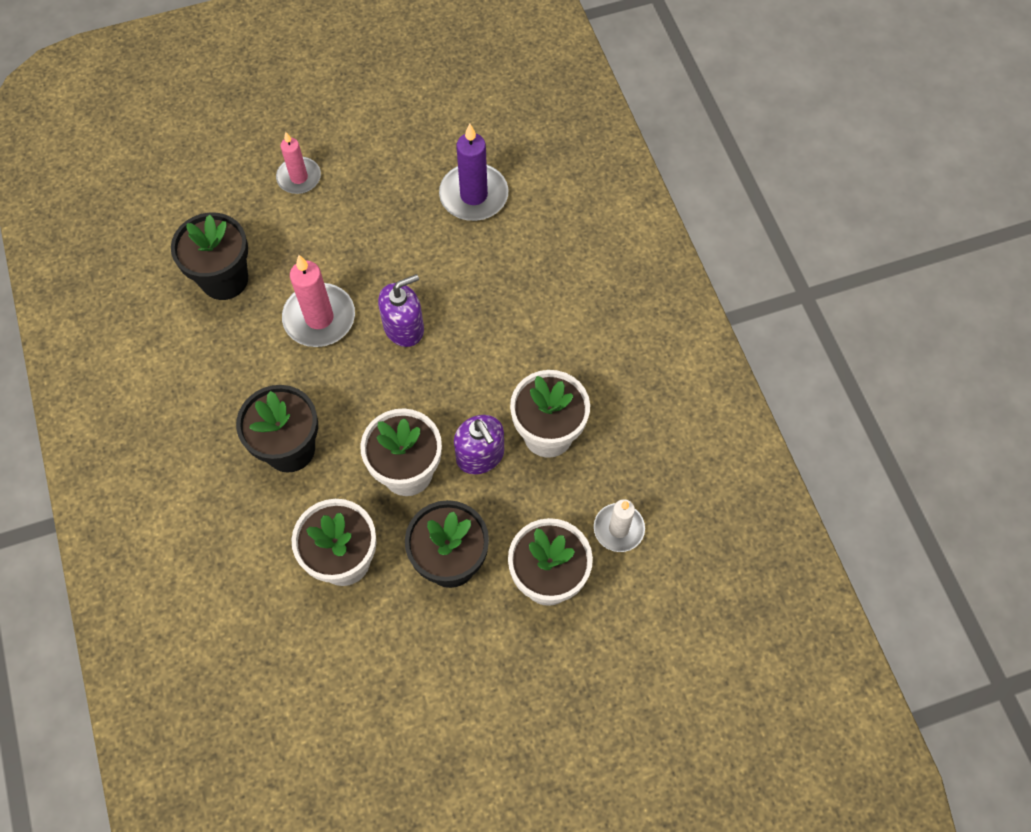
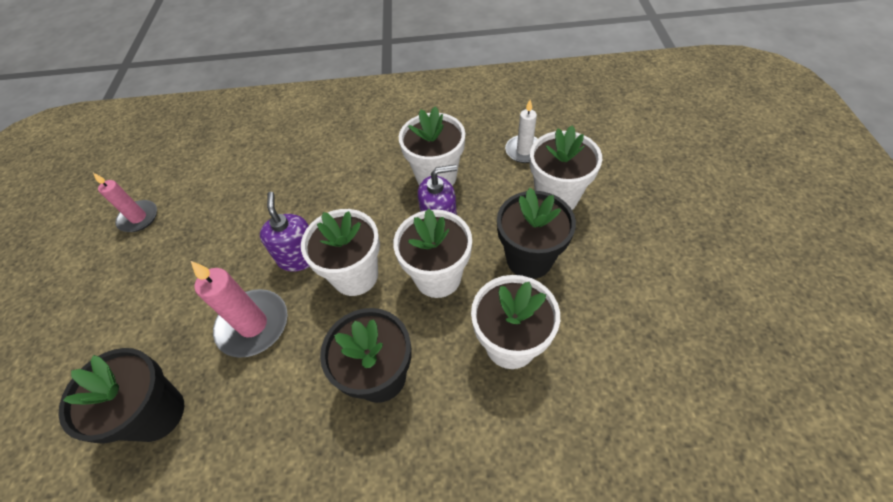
camera: 70 degrees left, 10 degrees down
(299, 177) = (92, 319): pink candle -> pink candle (138, 218)
(392, 390) = (355, 275): none -> white flower pot
(473, 195) = (206, 188): purple candle -> none

